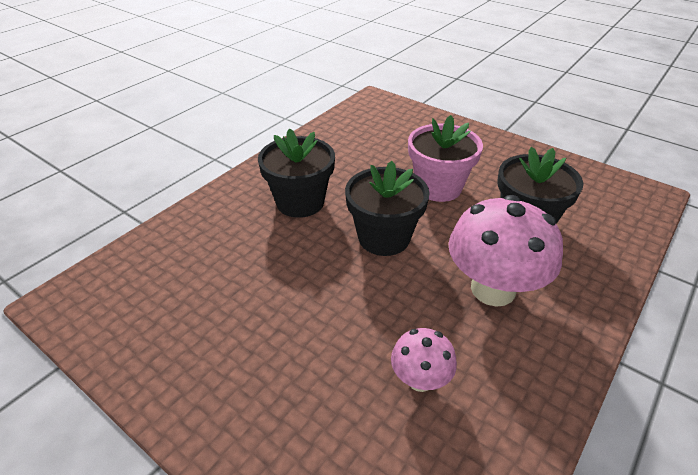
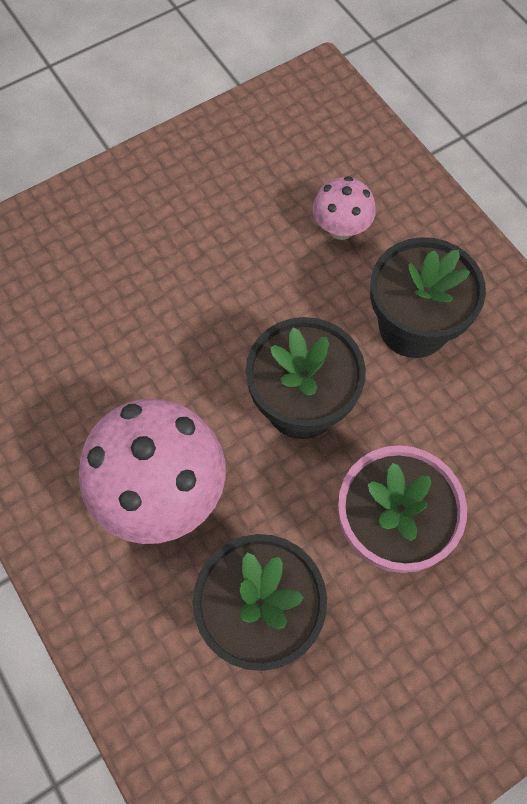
camera: 110 degrees right, 25 degrees up
(420, 379) = (84, 358): pink mushroom -> pink mushroom (341, 228)

